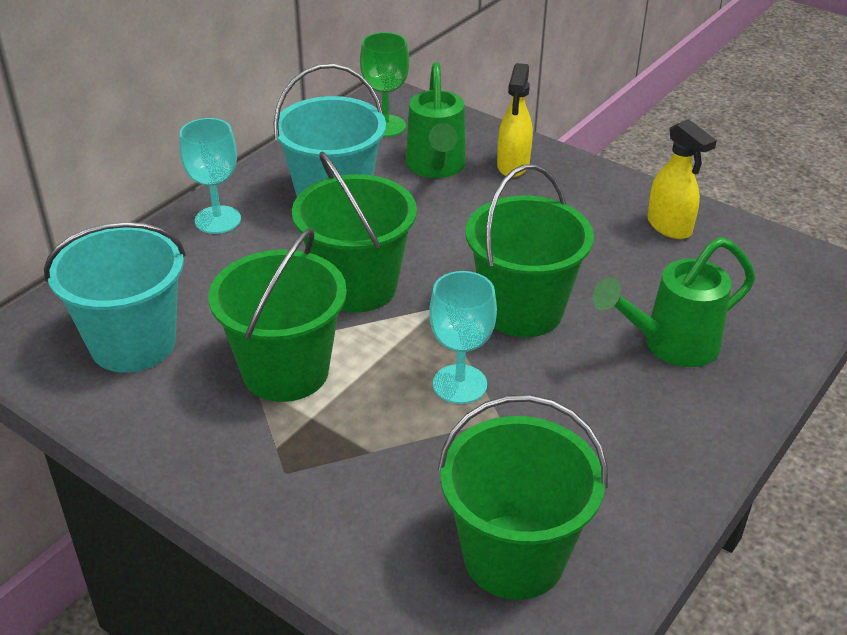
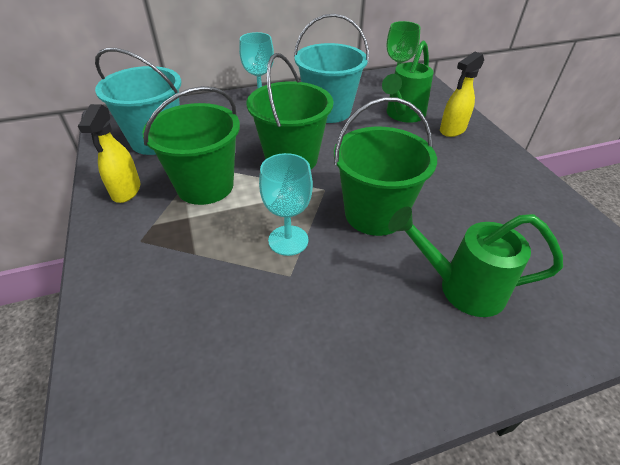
camera: 35 degrees right, 5 degrees up
(514, 556) = (196, 379): green bucket -> none
(669, 227) = (534, 206): yellow spray bottle -> yellow spray bottle (126, 191)

